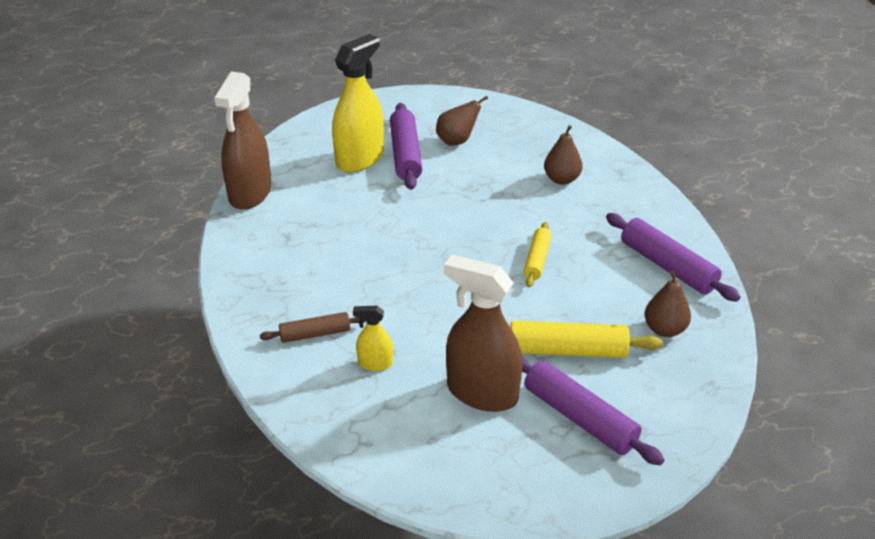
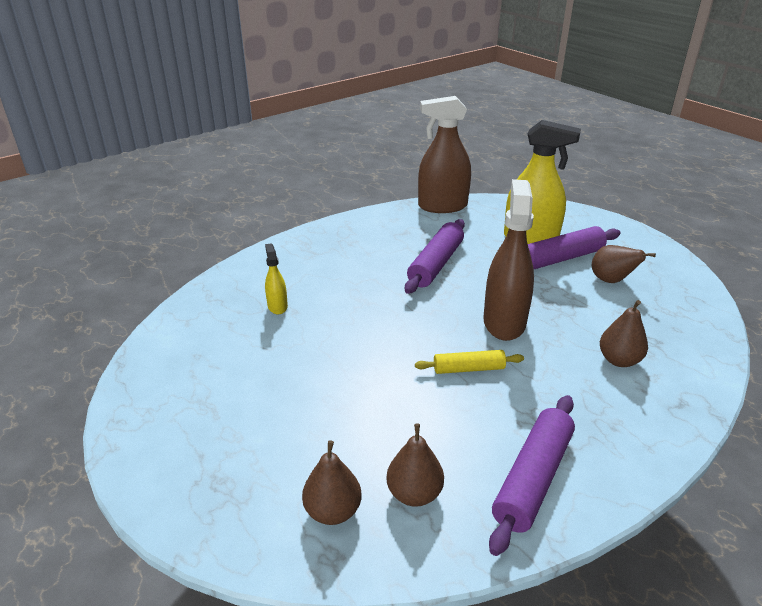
camera: 70 degrees right, 5 degrees down
(315, 334) = (299, 271): brown rolling pin -> none
(482, 393) = (262, 371): brown spray bottle -> brown spray bottle (504, 322)
(567, 350) = (342, 417): yellow rolling pin -> none
(579, 418) = (247, 444): purple rolling pin -> purple rolling pin (436, 264)
(669, 377) = (333, 511): none -> brown pear

